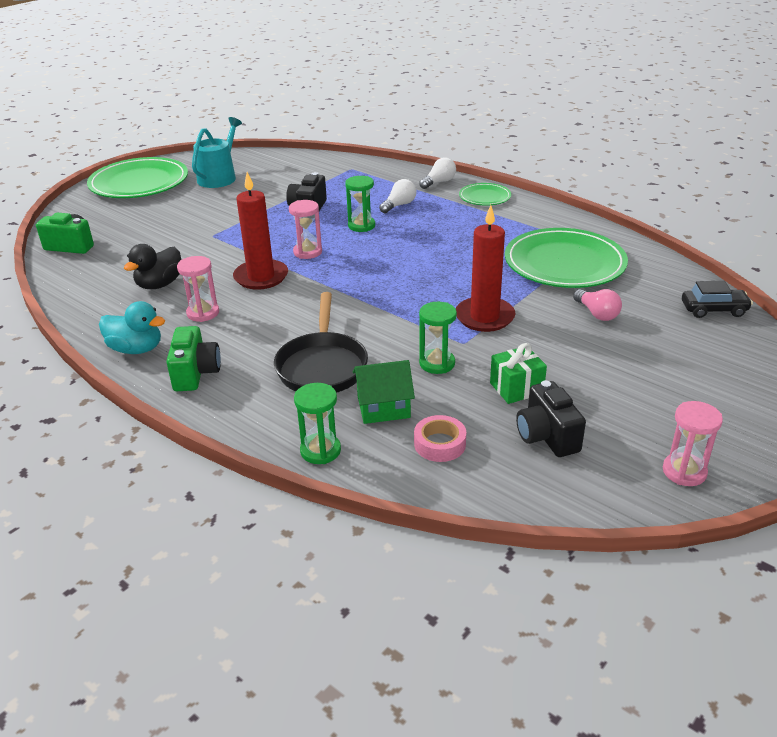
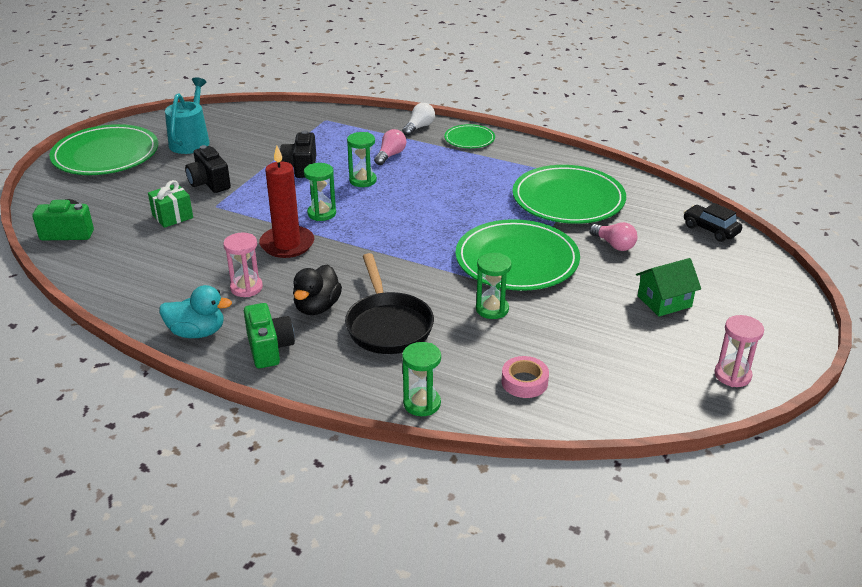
camera: 15 degrees left, 0 degrees up
(159, 284) = (186, 264): black duck -> black duck (317, 307)
(307, 252) = (322, 213): pink hourglass -> green hourglass
(383, 407) = (461, 356): green house -> green house (664, 301)
(399, 205) = (390, 155): white light bulb -> pink light bulb
(484, 317) = (517, 260): red candle -> green plate
(516, 388) = (570, 322): green gift -> green gift (172, 216)
(547, 436) = (612, 362): black camera -> black camera (209, 183)
(713, 310) = (710, 230): black car -> black car turned 120 degrees counterclockwise

